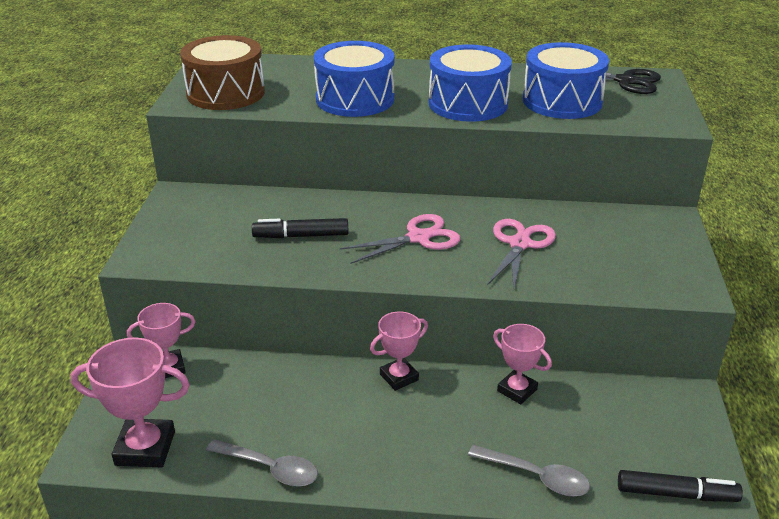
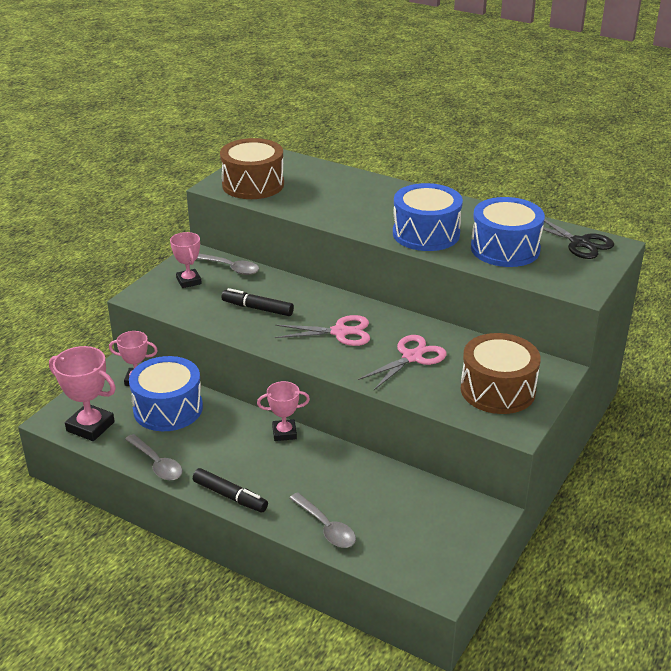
camera: 25 degrees right, 0 degrees up
(231, 199) = (230, 268): none -> grey spoon
(355, 99) = (342, 210): blue drum -> blue drum (168, 409)
(517, 390) = (361, 468): pink trophy -> pink trophy (189, 281)
(637, 254) = (497, 390): none -> brown drum
(676, 494) = (416, 572): black marker -> black marker (230, 496)

